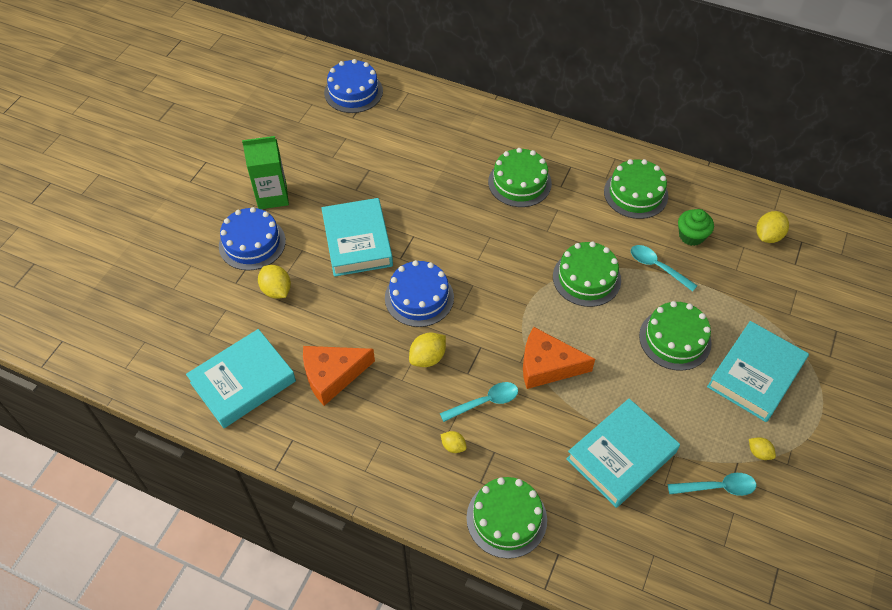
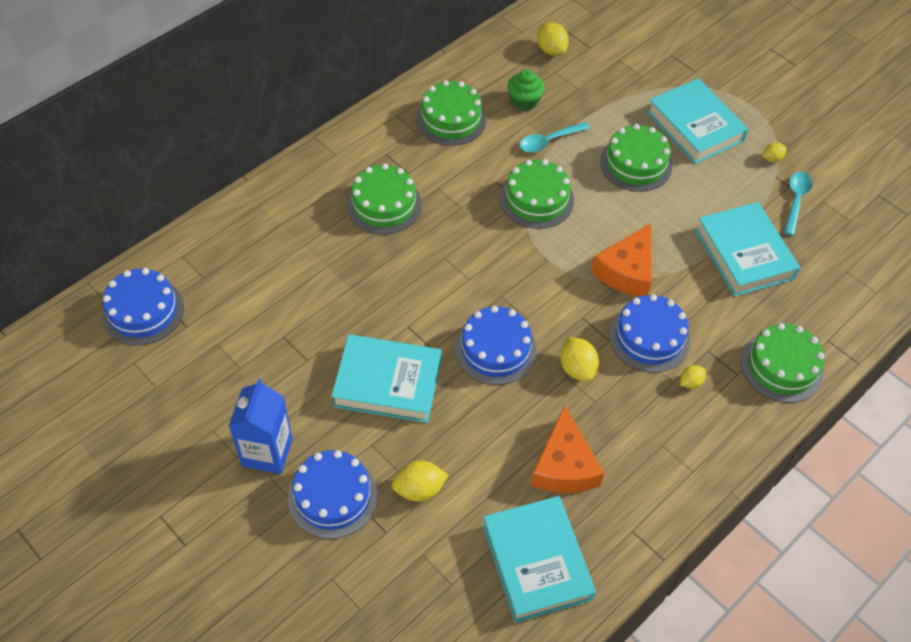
camera: 70 degrees left, 0 degrees up
(272, 196) = (267, 452): green carton -> blue carton
(485, 402) = (649, 337): turquoise spoon -> blue cake

